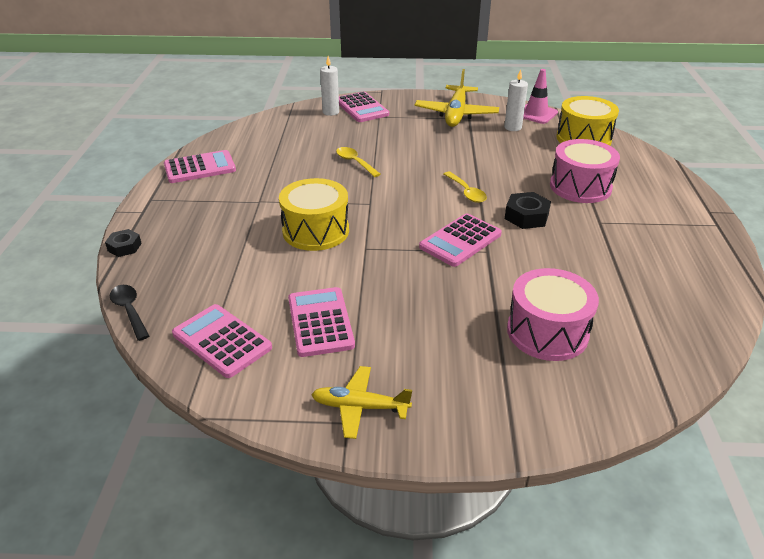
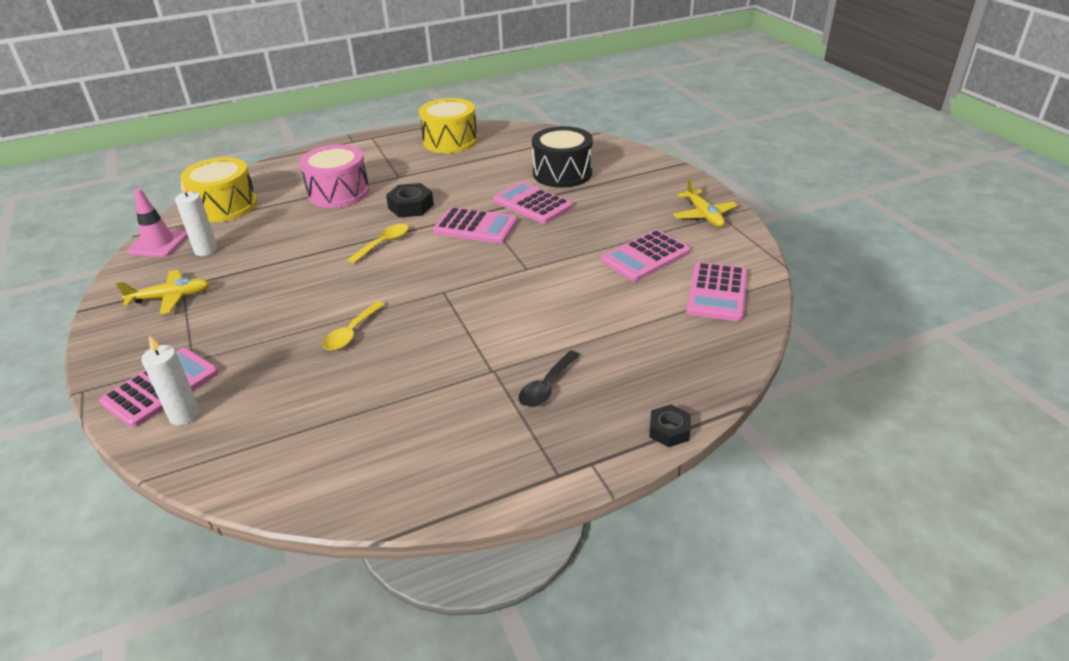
camera: 115 degrees left, 0 degrees up
(129, 310) = (746, 363): black spoon -> black spoon (546, 386)
(200, 168) = (442, 472): pink calculator -> pink calculator (532, 204)
(316, 231) = (521, 306): yellow drum -> yellow drum (450, 141)
(456, 114) = (170, 298): yellow plane -> yellow plane, size x0.62
(547, 332) = (562, 173): pink drum -> black drum

